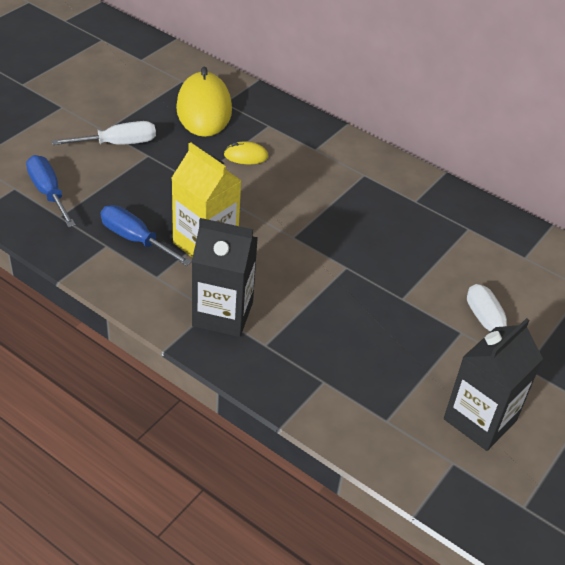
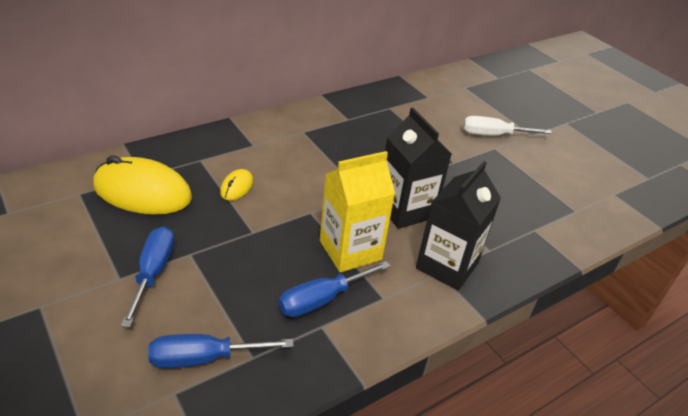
camera: 70 degrees left, 5 degrees down
(118, 144) = (153, 272): white screwdriver -> blue screwdriver
(480, 420) = (576, 169): black carton -> black carton (405, 210)

